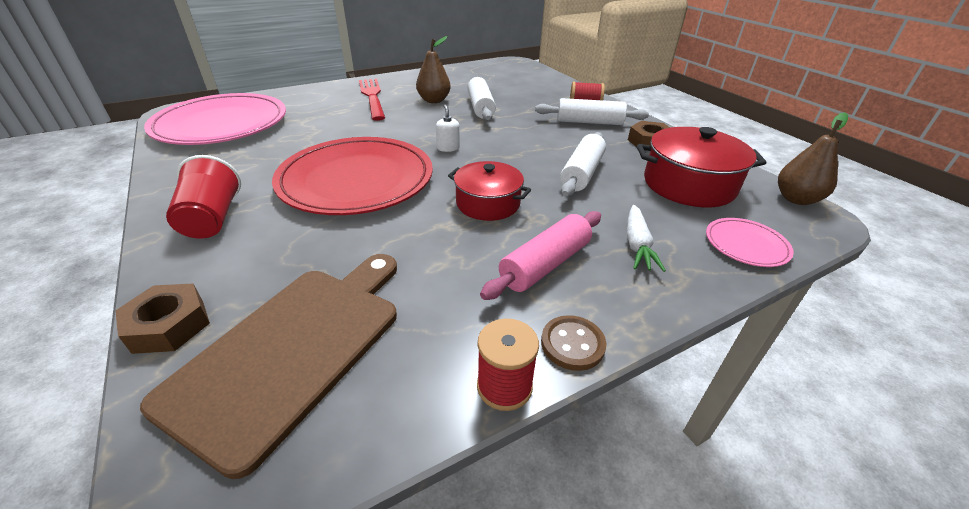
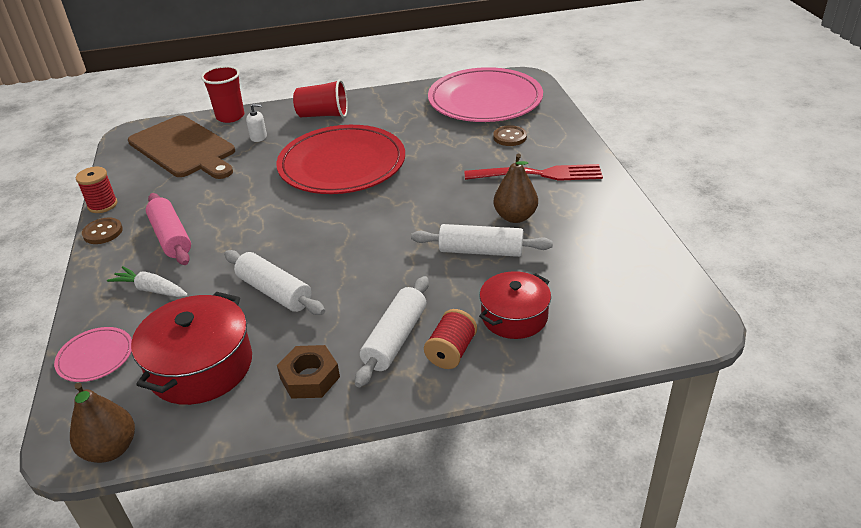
camera: 110 degrees right, 0 degrees up
(169, 325) = (230, 116): brown nut -> red cup
(307, 109) = (510, 137): none -> brown button
(448, 148) = (377, 214): white soap dispenser -> white soap dispenser (258, 137)
(488, 203) = (263, 224): red pot -> red pot (514, 316)

